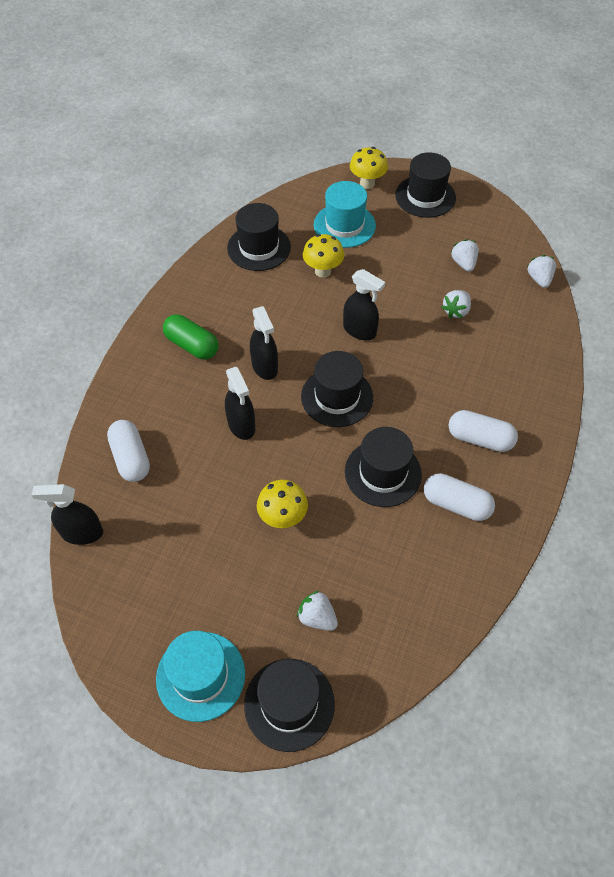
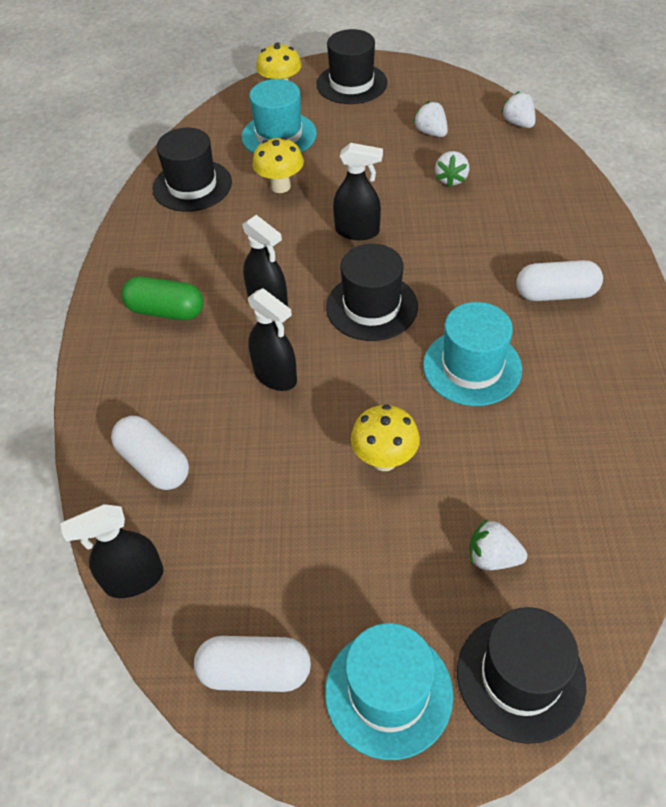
camera: 20 degrees left, 5 degrees down
(383, 473) = (472, 367): black hat -> turquoise hat
(456, 504) = (573, 369): white capsule -> white capsule (255, 672)

